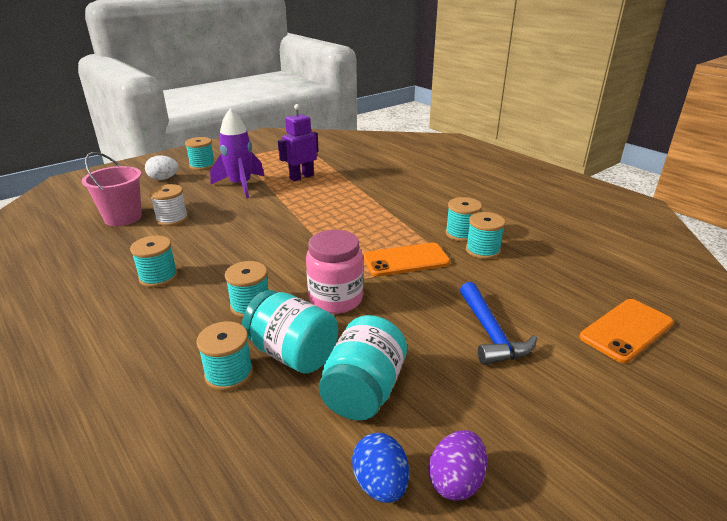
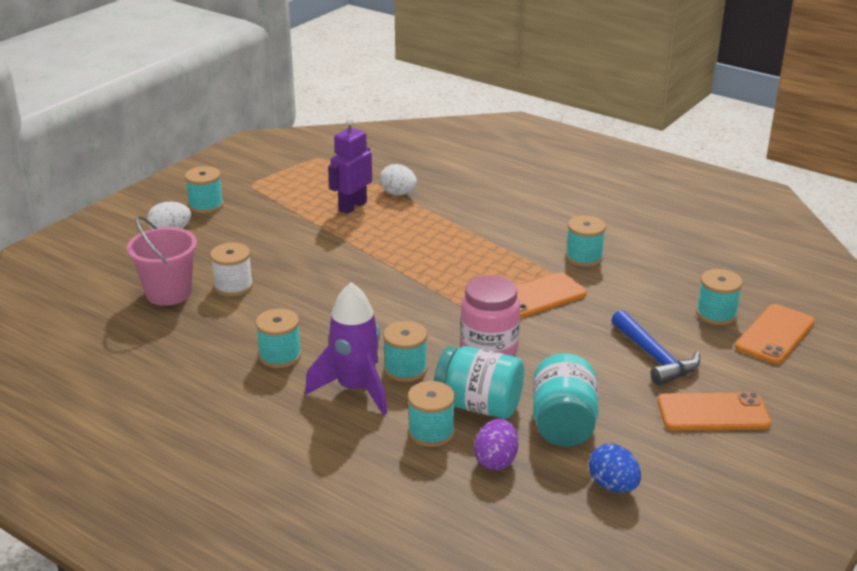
camera: 15 degrees left, 0 degrees up
(240, 185) = (283, 229): purple rocket -> purple rocket (355, 389)
(340, 173) = (398, 193): none -> white egg
(456, 481) = (670, 473): purple egg -> purple egg (496, 461)
(482, 250) = (614, 274): turquoise spool -> turquoise spool (716, 314)
(534, 408) = (713, 412): none -> orange phone

